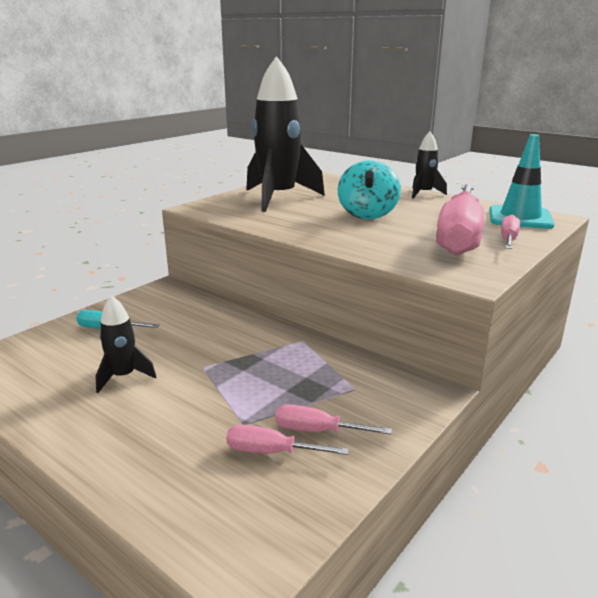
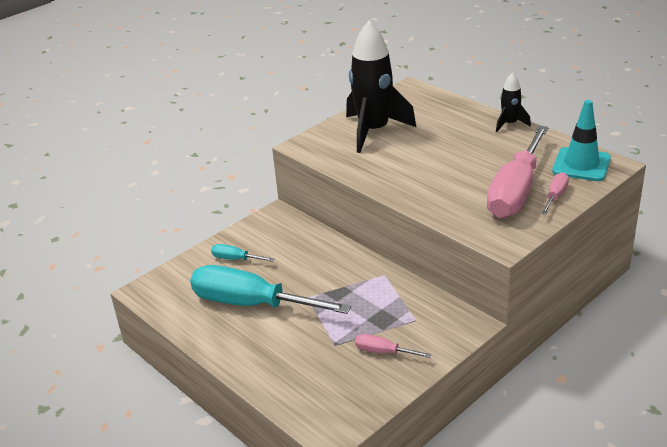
camera: 10 degrees right, 10 degrees up
(123, 377) = (251, 304): black rocket -> turquoise screwdriver
(271, 452) = (351, 366): pink screwdriver -> none
(367, 214) = (447, 158): turquoise spinning top -> none

